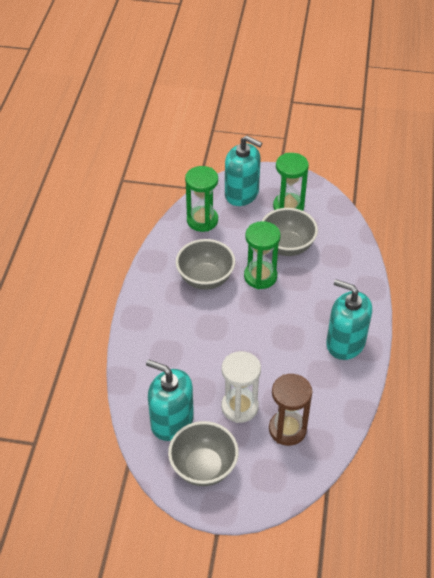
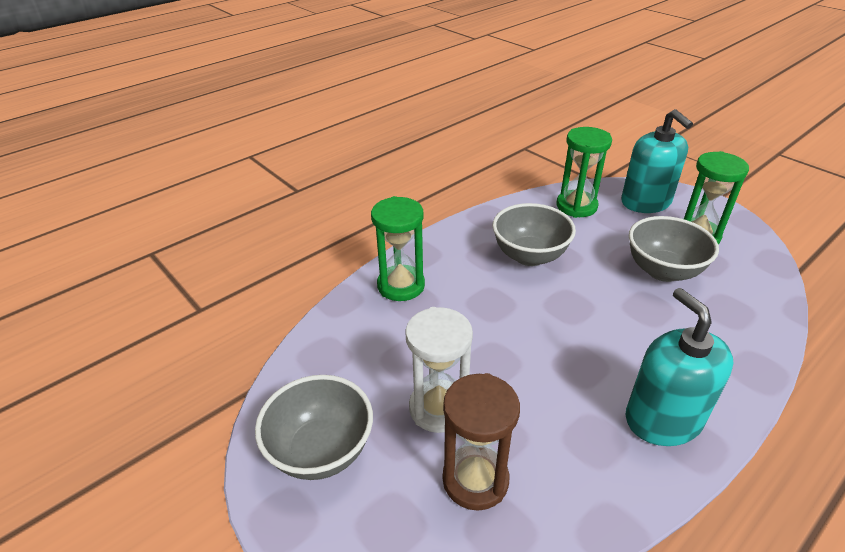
camera: 40 degrees right, 10 degrees down
(172, 421) = (344, 373): turquoise soap dispenser -> none
(260, 276) = (599, 284): green hourglass -> green hourglass (401, 285)

